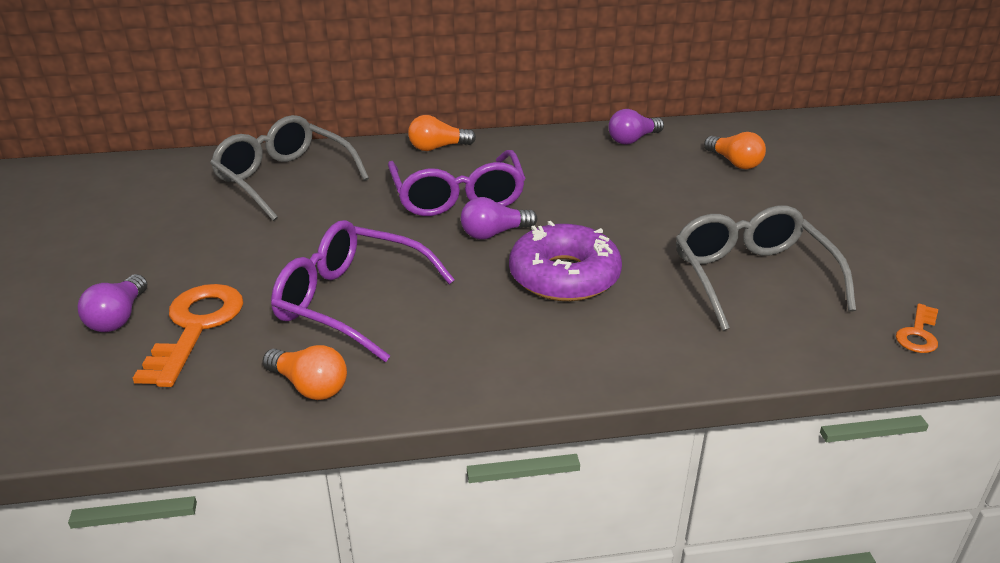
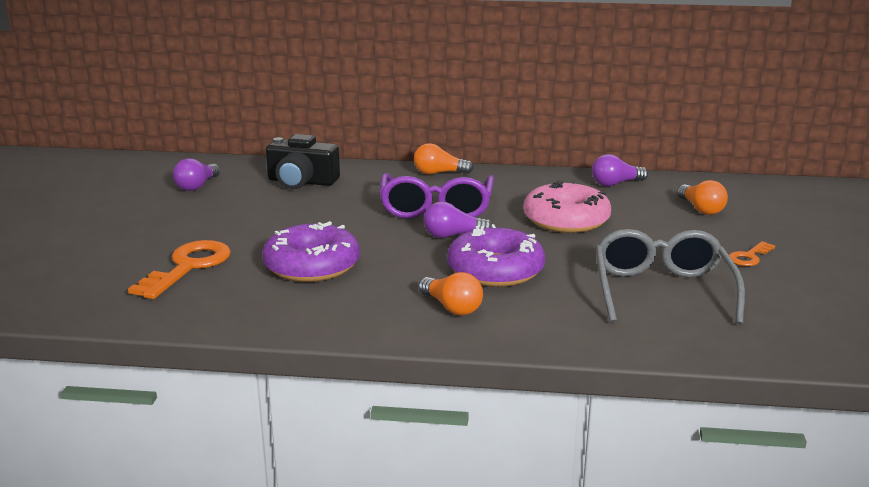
camera: 15 degrees right, 10 degrees down
(118, 317) = (136, 254): purple light bulb -> purple light bulb (197, 186)
(283, 179) = (301, 182): grey glasses -> black camera
(309, 386) = (253, 313): orange light bulb -> orange light bulb (452, 307)
(350, 302) = (312, 265): purple glasses -> purple donut
(606, 195) = (566, 220): none -> pink donut
(918, 333) = (793, 347): orange key -> orange key (749, 257)

